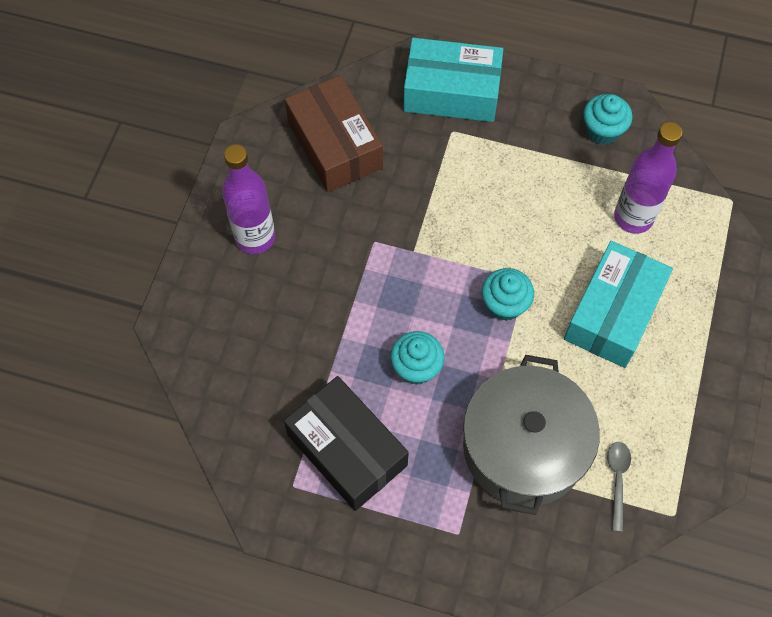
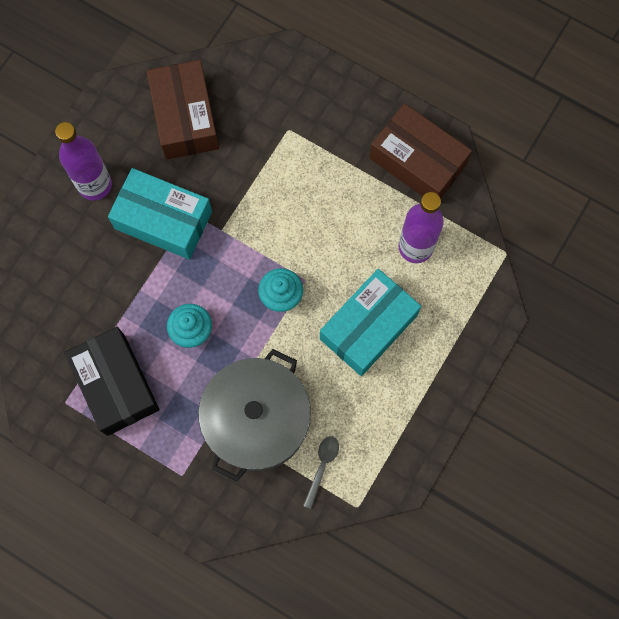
camera: 15 degrees right, 10 degrees up
(451, 92) = (299, 93): turquoise box -> turquoise box (163, 220)
(602, 131) = (417, 161): turquoise cupcake -> brown box

